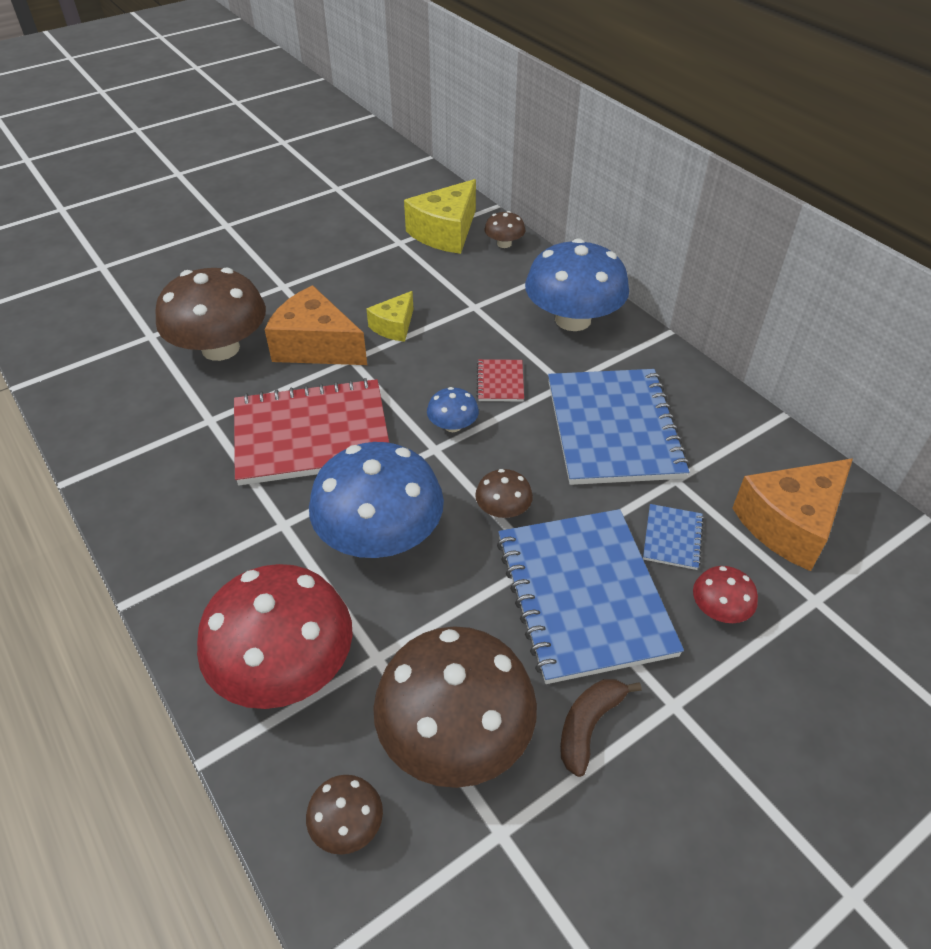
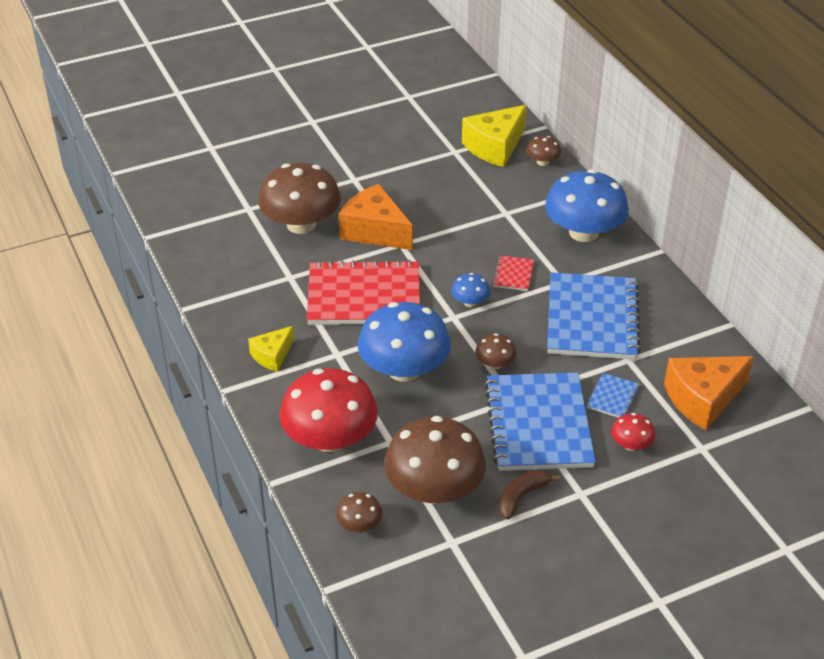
camera: 10 degrees right, 5 degrees down
(394, 326) = (438, 222): yellow cheese -> yellow cheese (272, 355)

